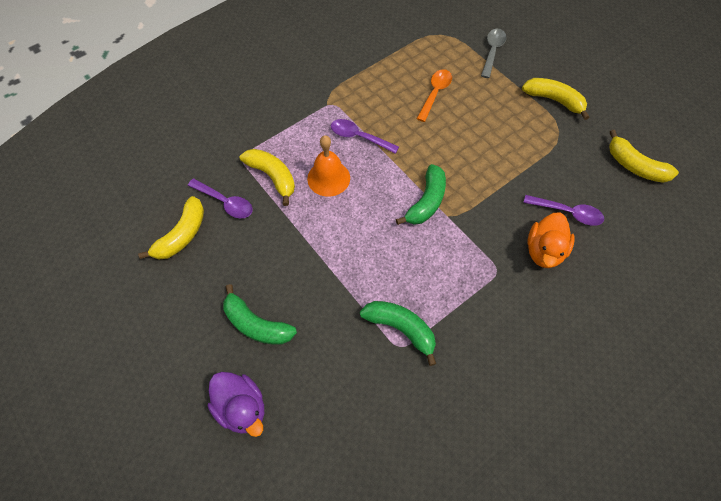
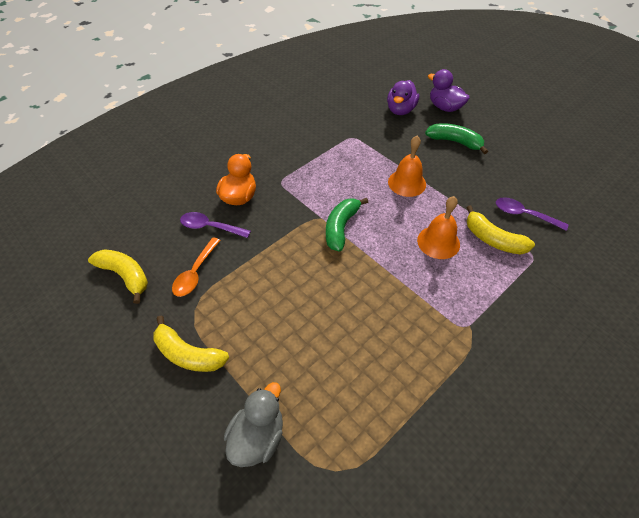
camera: 175 degrees right, 10 degrees down
(182, 235) = (544, 189): yellow banana -> none
(315, 406) = (400, 110): none -> purple duck
(342, 256) = (407, 183): none -> orange bell
(359, 137) = (420, 286): purple spoon -> none
(401, 328) = (353, 146): green banana -> none
(435, 93) = (339, 352): orange spoon -> orange spoon (195, 273)
(492, 51) = (258, 437): grey spoon -> grey duck

